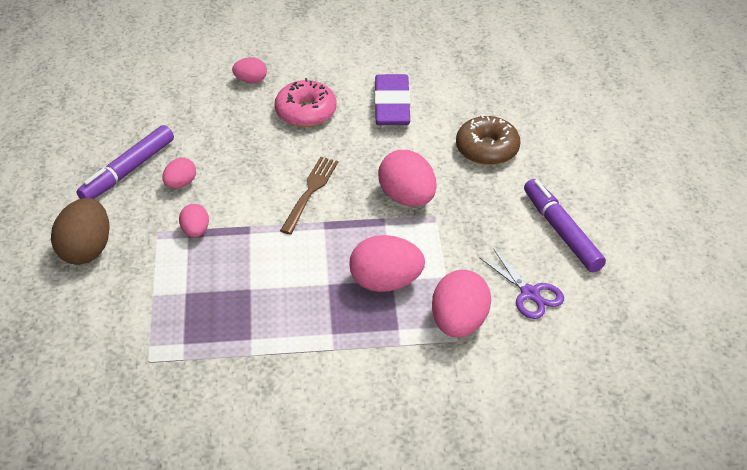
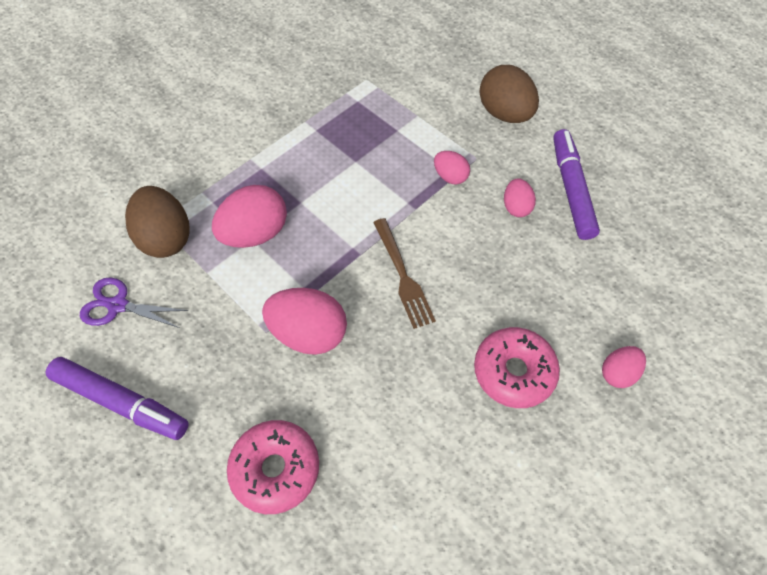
camera: 140 degrees right, 15 degrees up
(392, 105) = (438, 457): purple eraser -> none
(459, 323) = (166, 238): pink egg -> brown egg
(487, 149) = (275, 469): brown donut -> pink donut

